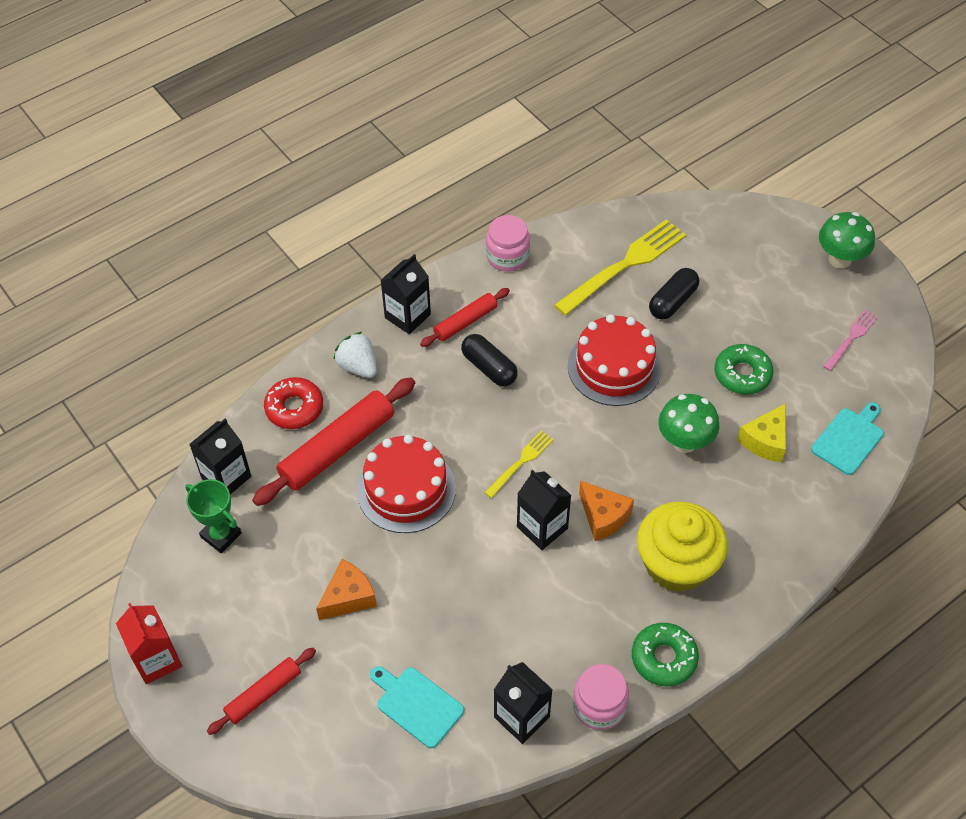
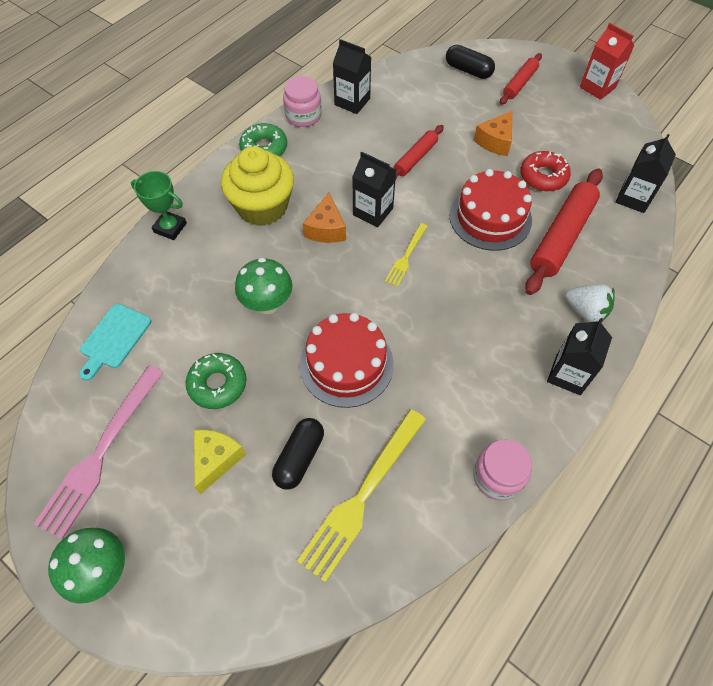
camera: 165 degrees right, 5 degrees up
(221, 535) = (608, 160): green trophy -> green trophy (170, 228)
(294, 408) = (617, 262): red donut -> red donut (543, 176)
(417, 705) = (421, 96): turquoise cutting board -> none
(465, 322) = (508, 381): red rolling pin -> red rolling pin (415, 158)
(489, 368) = (465, 336): black capsule -> black capsule (468, 70)
(603, 516) = (326, 229): orange cheese -> orange cheese turned 120 degrees counterclockwise
(765, 441) = (193, 320): yellow cheese -> yellow cheese (216, 460)
(851, 338) = (100, 455): pink fork -> pink fork, size x1.93

